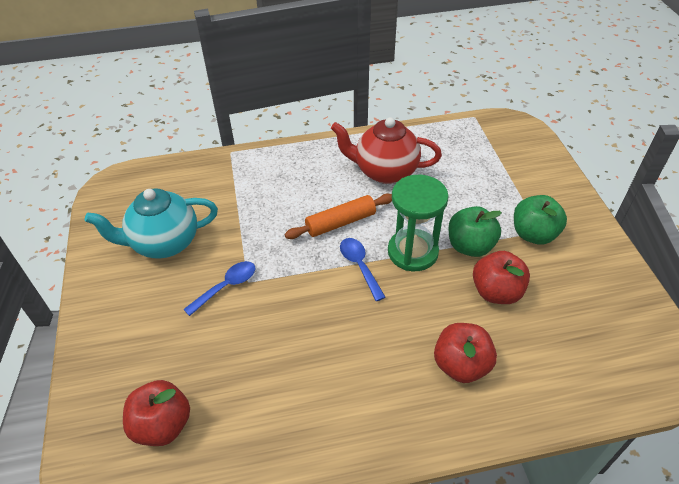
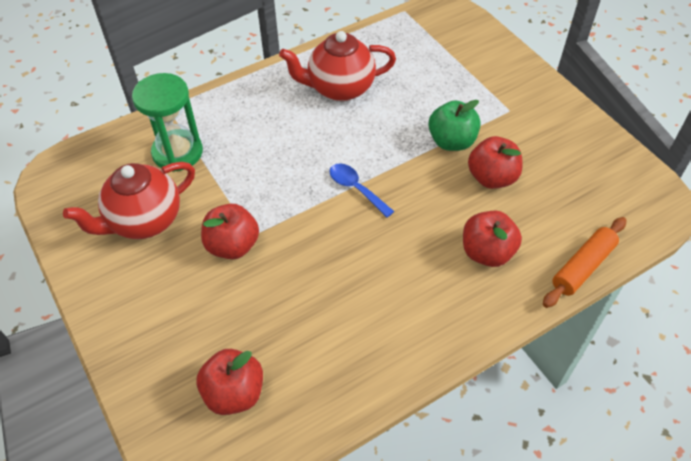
camera: 20 degrees left, 5 degrees up
(164, 243) = (144, 221): turquoise teapot -> red teapot
(226, 286) = (233, 245): blue spoon -> red apple
(341, 222) = (318, 151): orange rolling pin -> orange rolling pin (583, 267)
(412, 252) = (401, 161): green hourglass -> green hourglass (177, 152)
(533, 234) = (504, 115): green apple -> none

